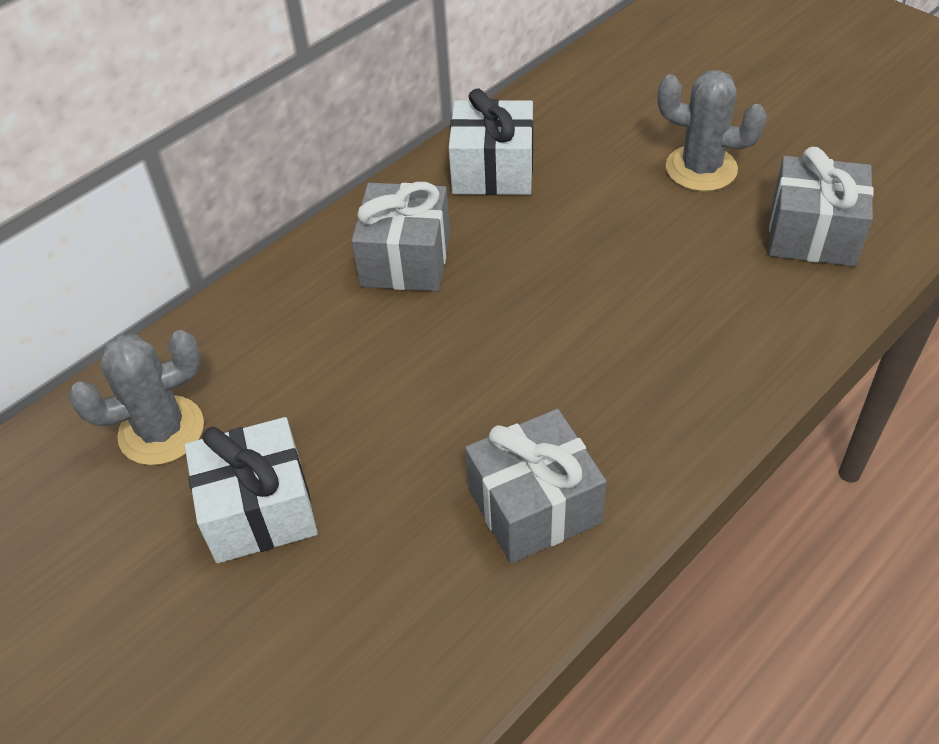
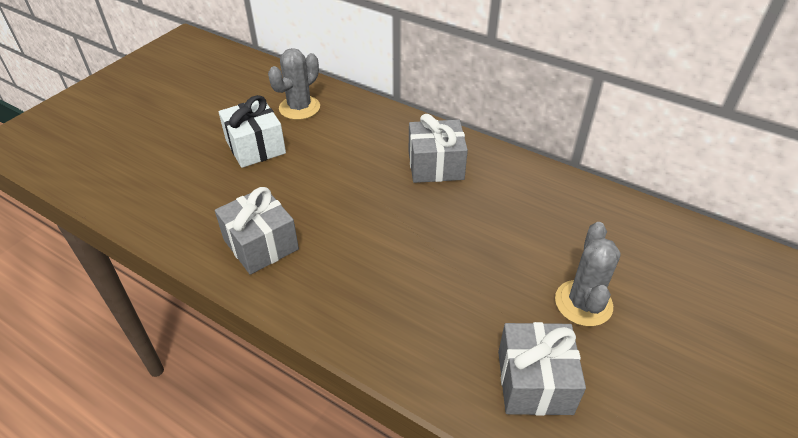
camera: 75 degrees right, 5 degrees down
(161, 431) = (299, 108): grey cactus -> grey cactus turned 75 degrees clockwise
(493, 170) = (530, 190): white gift -> none

